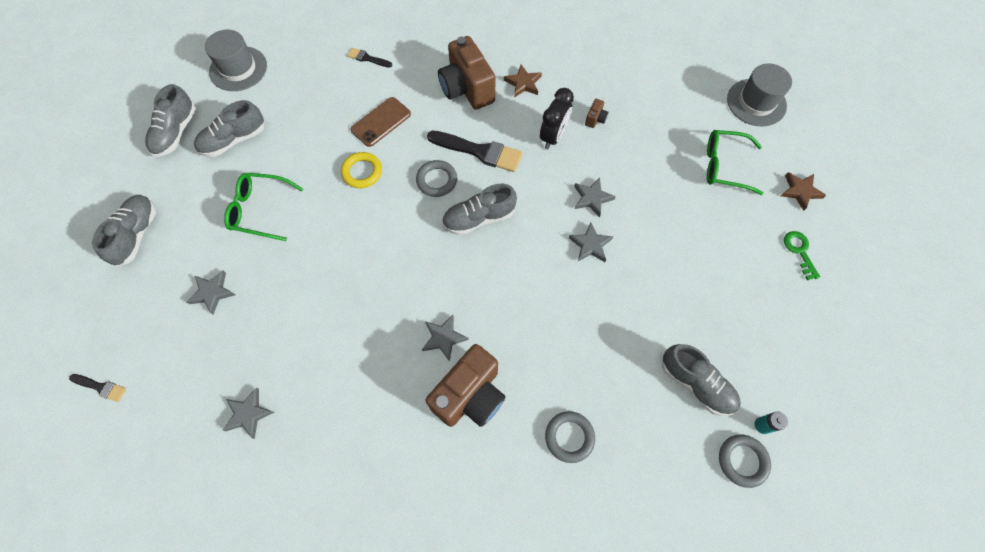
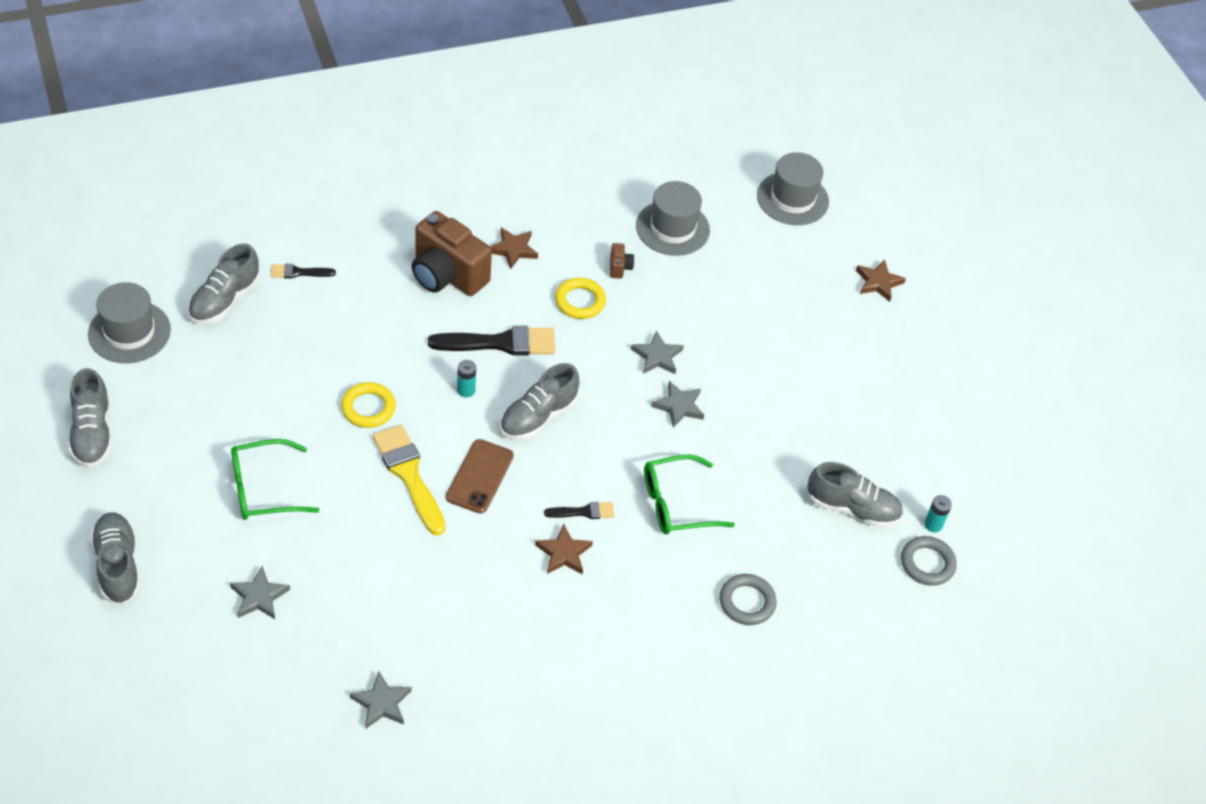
camera: 30 degrees left, 15 degrees down
(101, 387) = (182, 739): black brush -> black brush (583, 512)
(234, 140) = (178, 419): grey shoe -> grey shoe (225, 300)
(363, 233) = (409, 475): none -> yellow brush
(381, 122) = (359, 344): brown phone -> brown phone (479, 476)
(437, 180) = (466, 390): grey ring -> turquoise battery
(444, 338) = (564, 553): grey star -> brown star
(470, 395) = (622, 599): brown camera -> none
(553, 137) = (580, 301): black clock -> yellow ring
(650, 100) = (672, 228): none -> grey hat
(724, 166) = (787, 279): green glasses -> green glasses (676, 504)
(799, 251) = (902, 345): green key -> none

